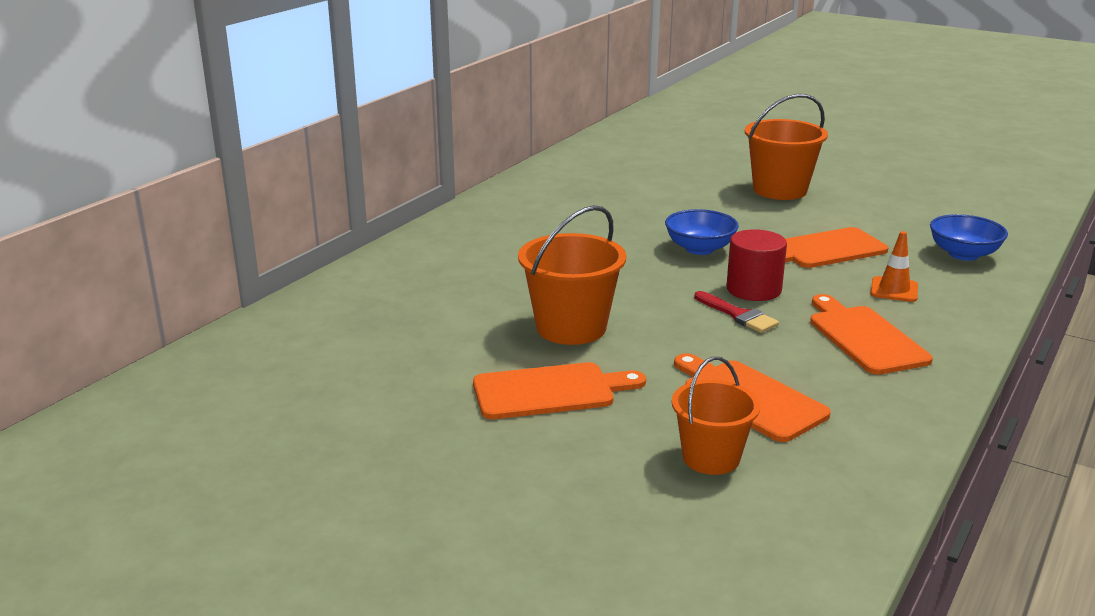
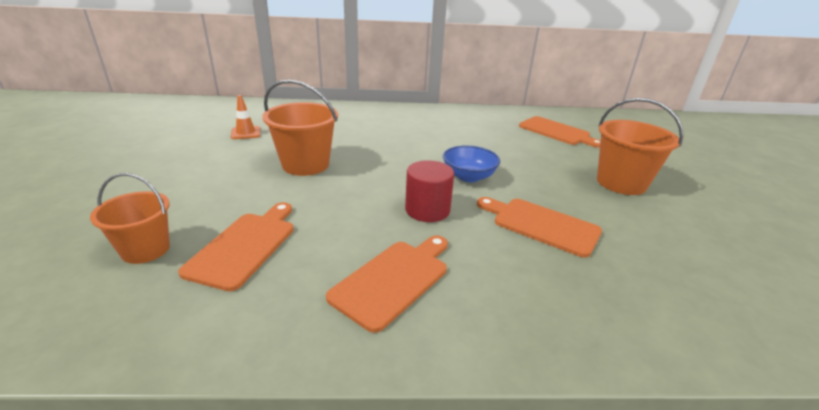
camera: 55 degrees right, 5 degrees up
(550, 391) = (218, 177): orange cutting board -> orange cutting board (557, 132)
(738, 315) = (377, 213): red brush -> none
(894, 290) = (509, 277): orange traffic cone -> orange traffic cone (246, 133)
(963, 254) = (654, 307): blue bowl -> none

